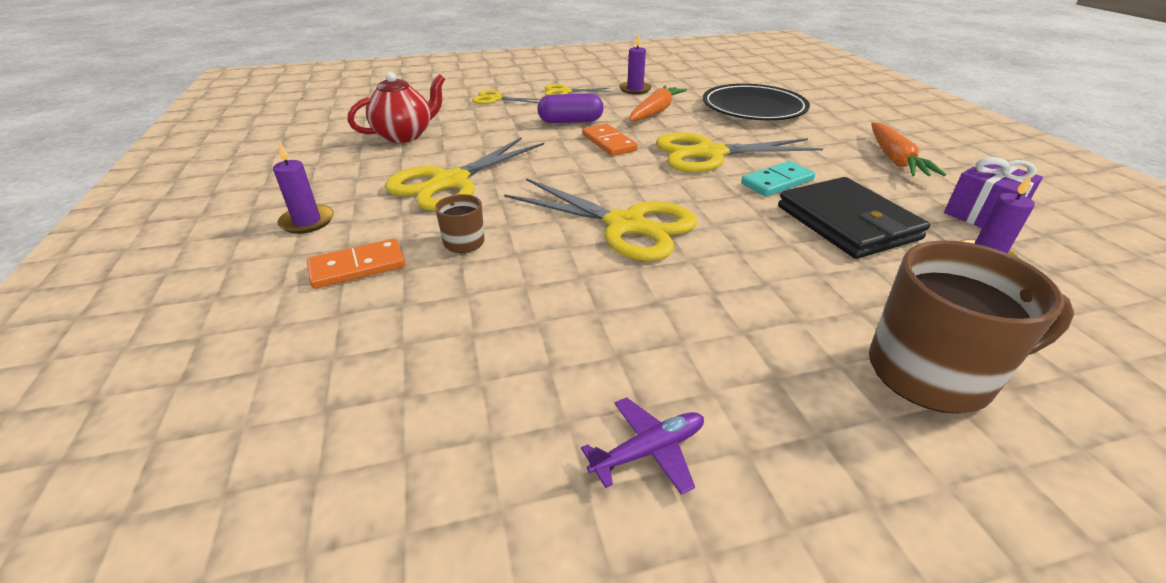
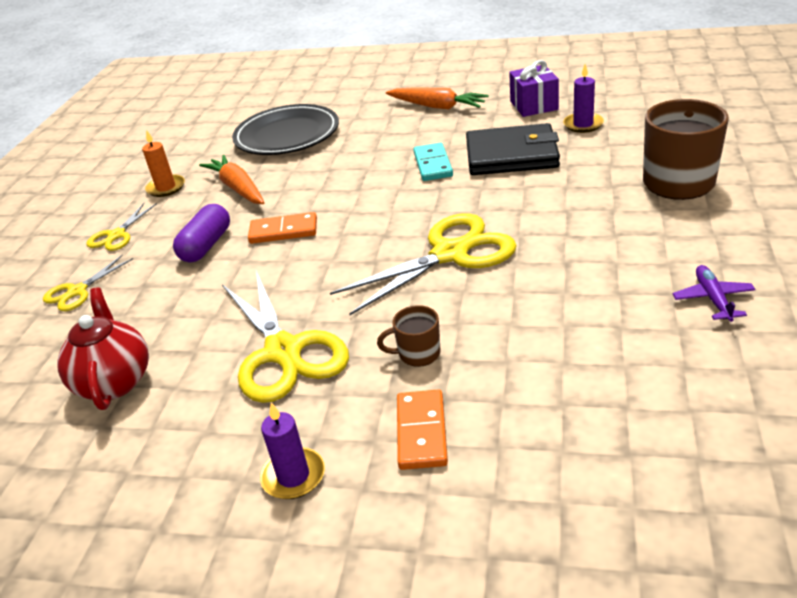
camera: 60 degrees left, 0 degrees up
(635, 89) = (166, 188): purple candle -> orange candle
(709, 154) = (357, 182): yellow scissors -> none

